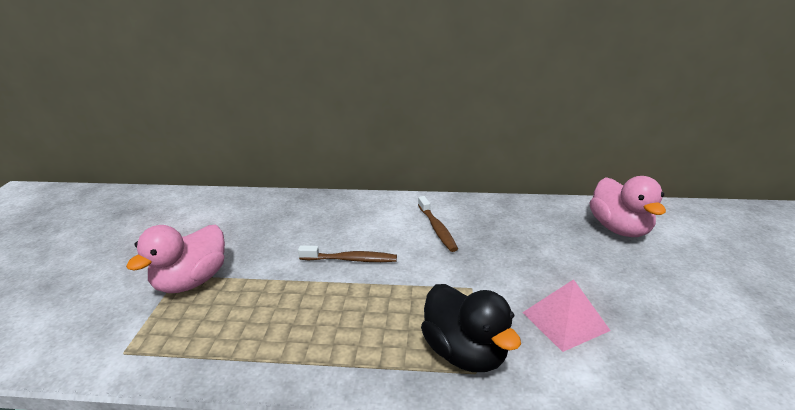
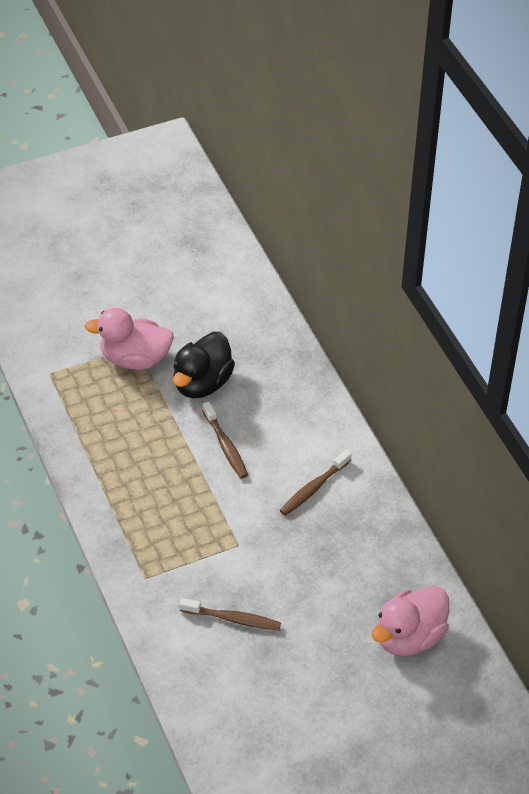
camera: 60 degrees right, 20 degrees up
(465, 353) = (160, 565): black duck -> black duck (202, 383)
(565, 321) = (233, 619): pink pyramid -> brown toothbrush

